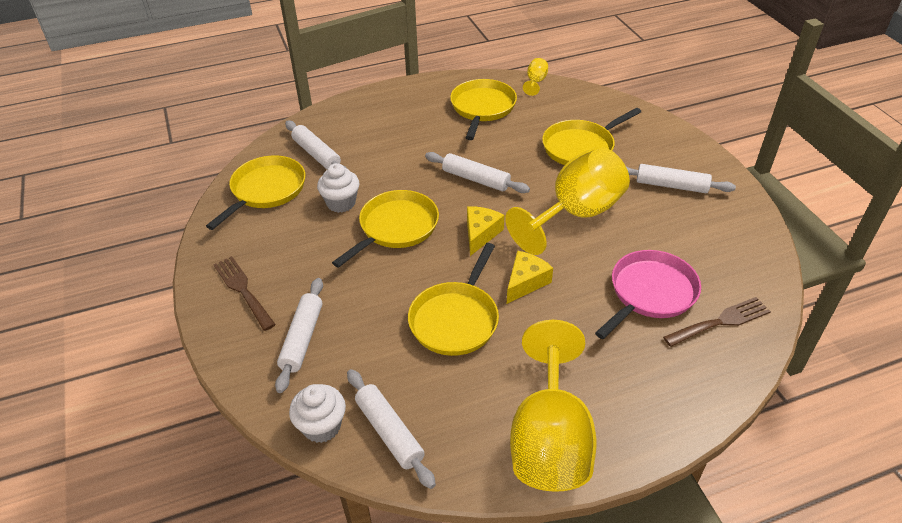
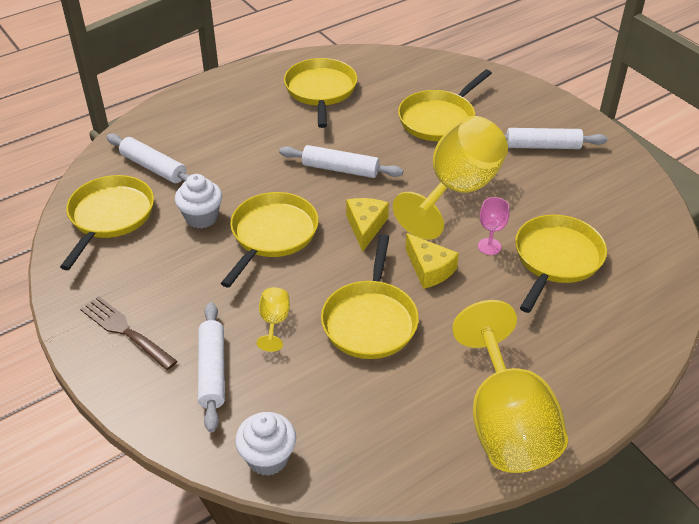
camera: 15 degrees left, 0 degrees up
(389, 432) = (342, 449): white rolling pin -> none
(525, 282) = (429, 269): yellow cheese -> yellow cheese turned 120 degrees clockwise
(535, 82) = (368, 55): yellow goblet -> yellow goblet (274, 322)
(589, 270) = (489, 246): none -> pink goblet
(650, 293) = (556, 258): pink pan -> yellow pan
(721, 321) = (632, 275): brown fork -> none

